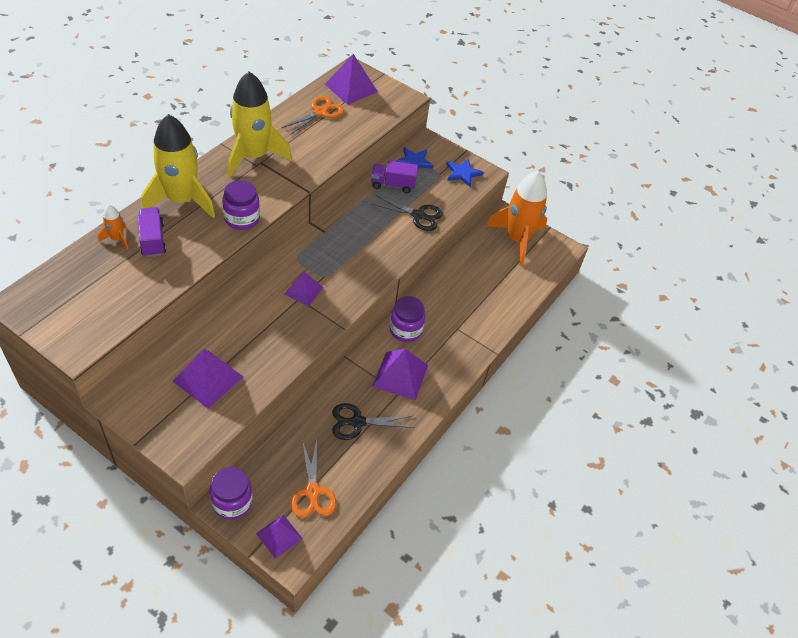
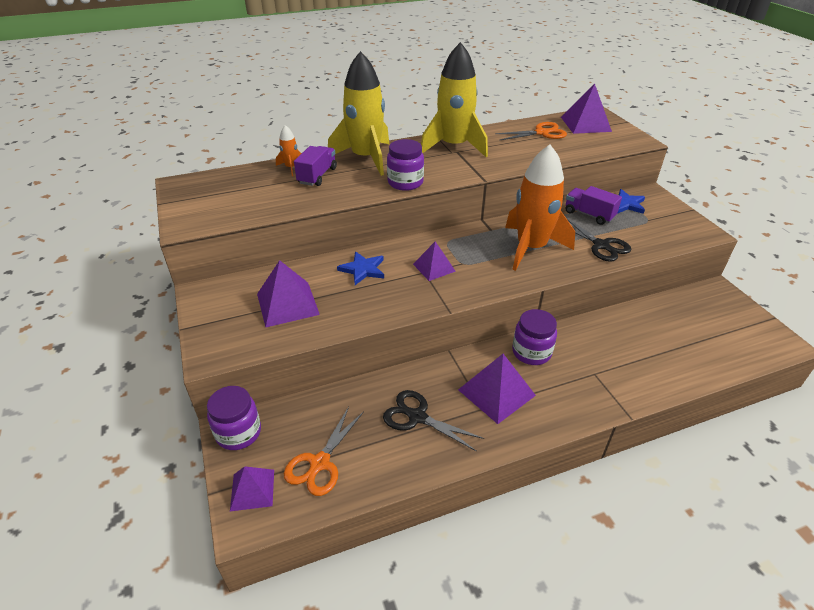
camera: 40 degrees right, 10 degrees down
(462, 173) = (677, 226): blue star -> blue star (363, 269)
(517, 239) = (722, 315): orange rocket -> orange rocket (531, 248)

